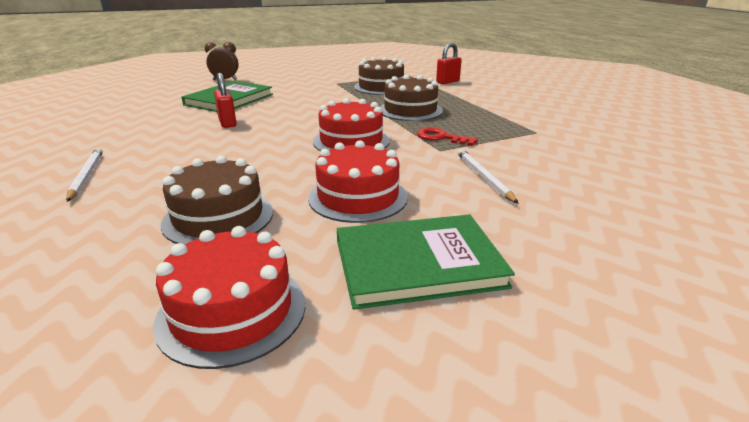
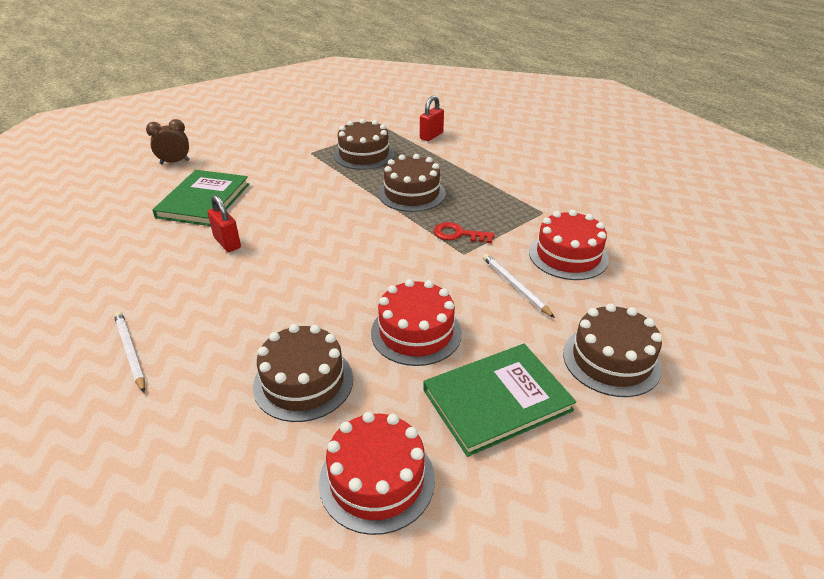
camera: 15 degrees left, 10 degrees up
(351, 141) = (374, 253): red cake -> red cake (568, 255)
(579, 249) = (611, 360): none -> brown cake

